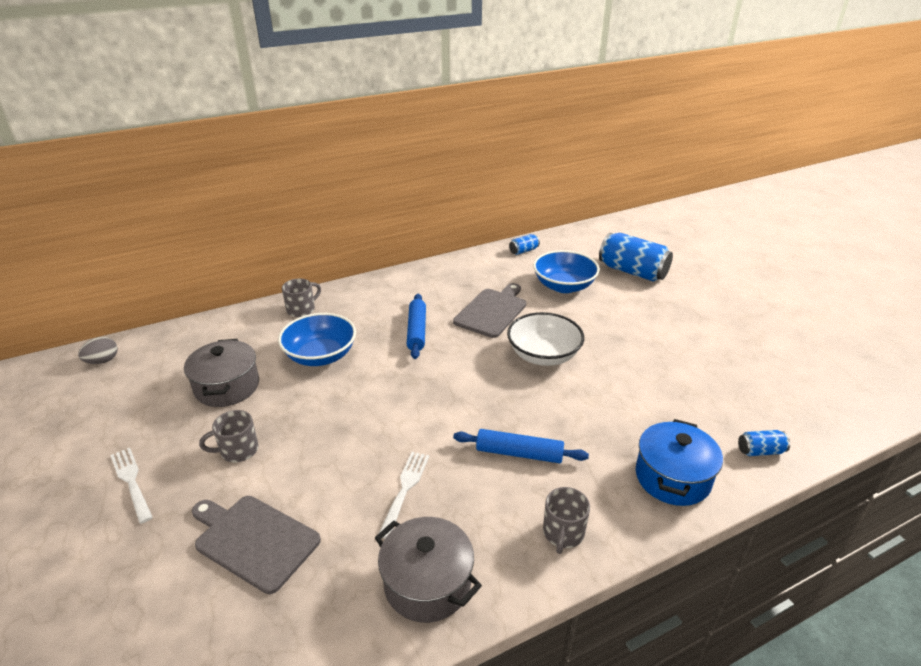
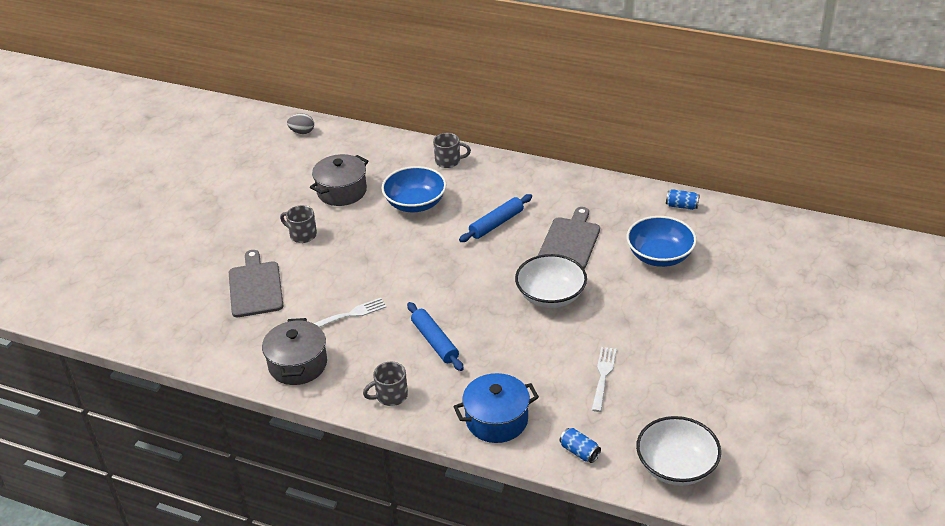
camera: 50 degrees right, 5 degrees up
(132, 482) = (240, 218): white fork -> white fork (603, 376)
(492, 311) = (570, 241): grey cutting board -> grey cutting board turned 60 degrees counterclockwise
(632, 272) = (742, 280): blue can -> none
(820, 409) = (676, 466): none -> white bowl

